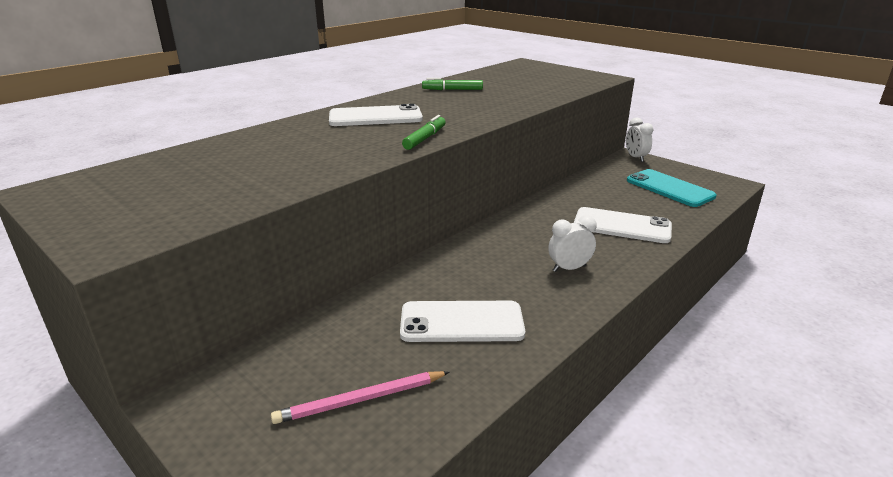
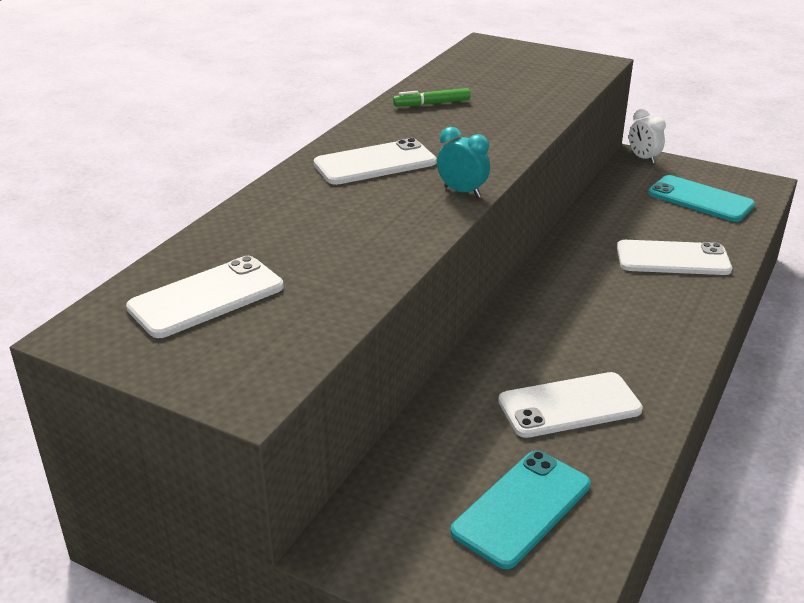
camera: 15 degrees left, 5 degrees up
(160, 180) = (206, 297): none -> white phone
(361, 400) = (521, 508): pink pencil -> turquoise phone
(425, 138) = (462, 192): green marker -> turquoise clock
(569, 268) = (644, 322): white clock -> none

